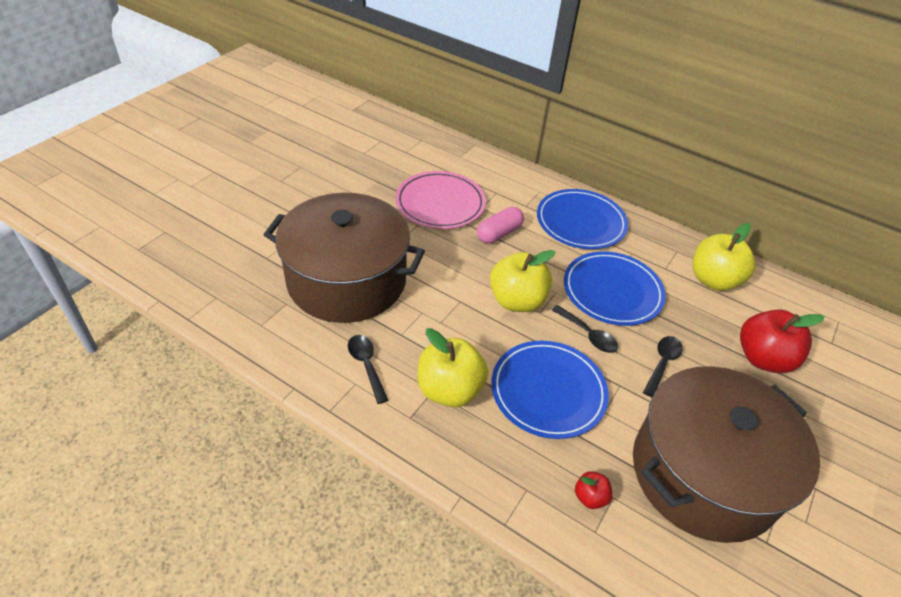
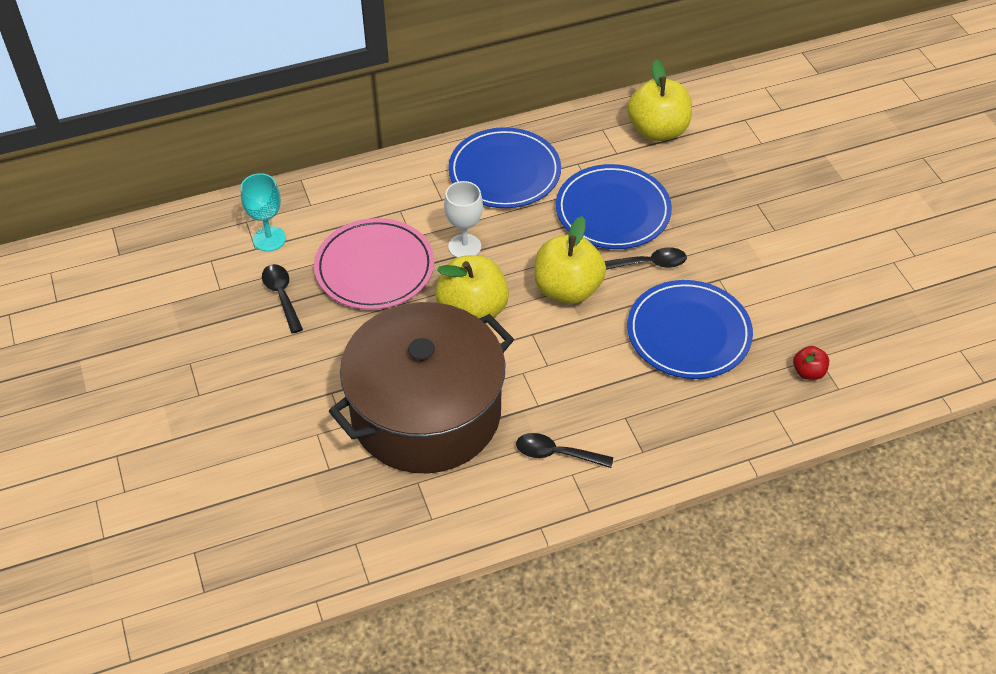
camera: 50 degrees left, 5 degrees up
(418, 153) = (269, 239): none -> turquoise goblet
(450, 390) = (634, 404): yellow apple -> yellow apple (472, 310)
(499, 233) = (464, 246): pink capsule -> white goblet
(662, 363) = (719, 234): black spoon -> black spoon (282, 296)
(703, 473) = (837, 285): brown pot -> none
(763, 358) = (763, 165): red apple -> none

